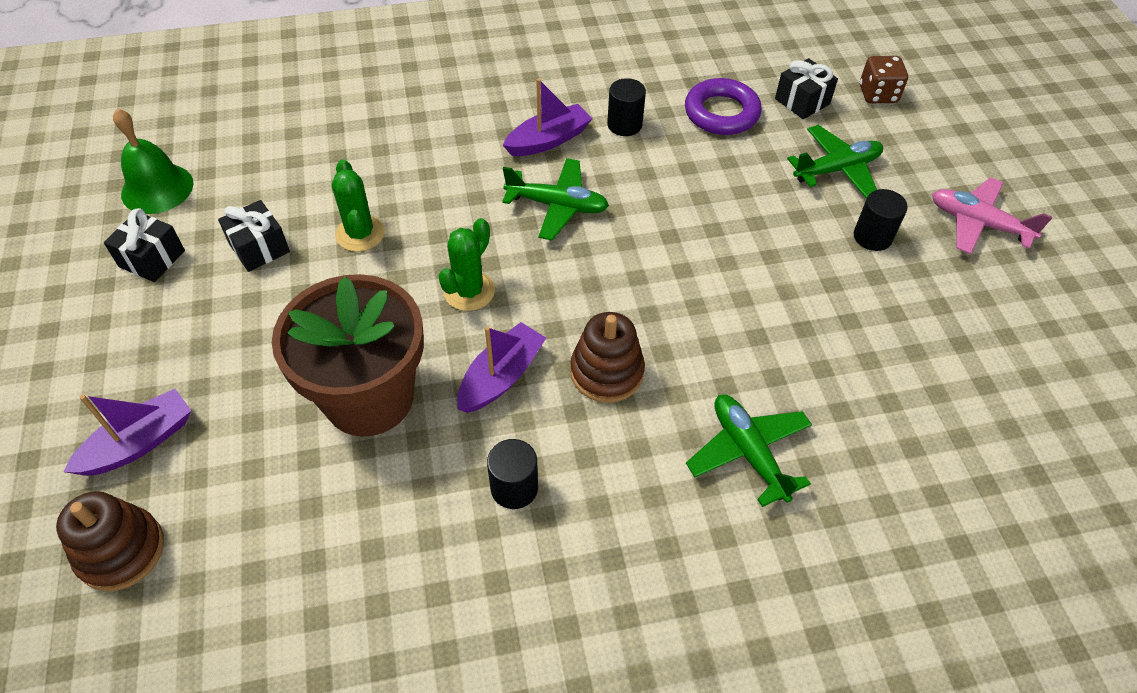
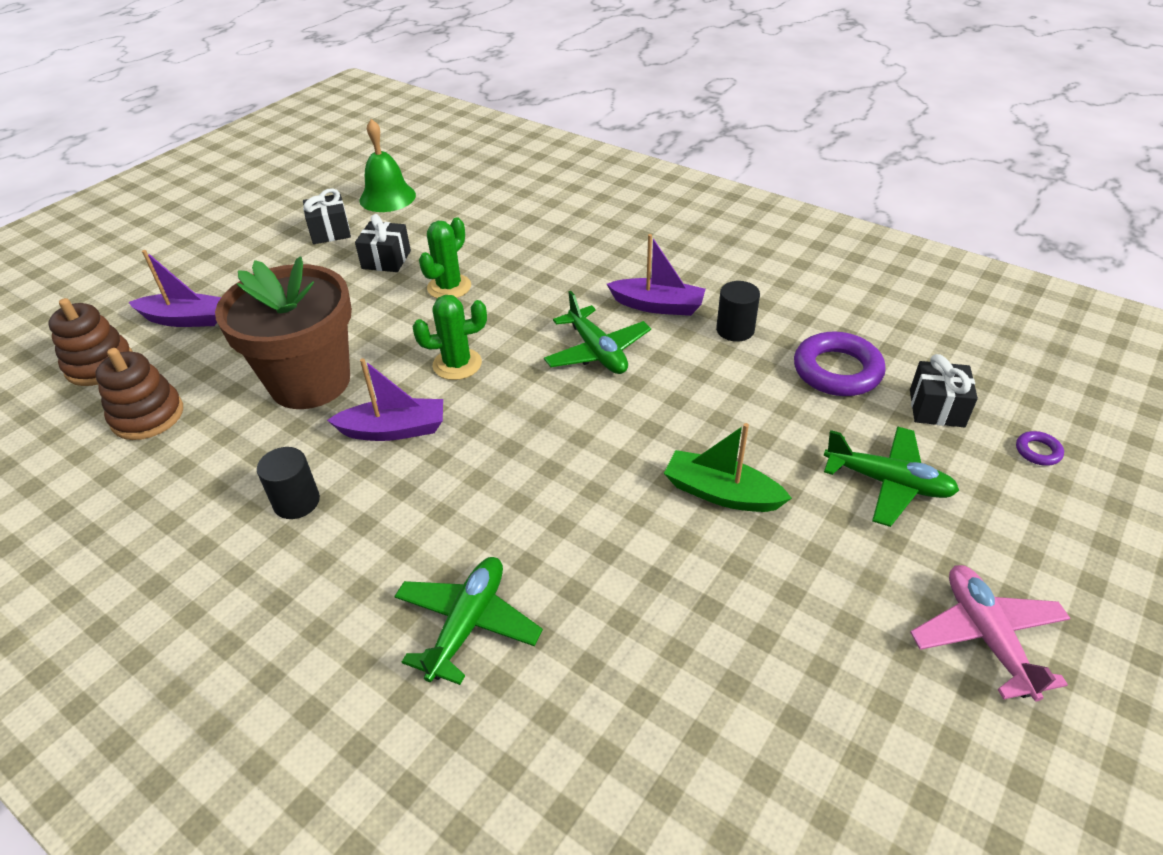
camera: 50 degrees right, 10 degrees down
(606, 372) = (460, 482): brown stacking toy -> brown stacking toy (147, 416)
(767, 246) = (721, 493): none -> green boat
(872, 237) = (839, 560): black cylinder -> none
(878, 94) = (1038, 451): brown dice -> purple ring

